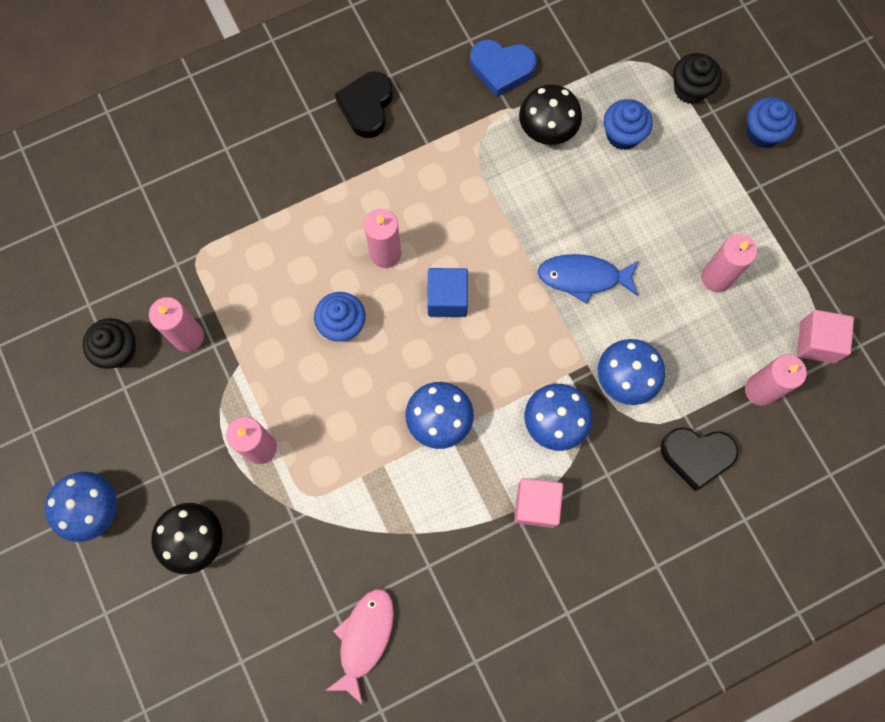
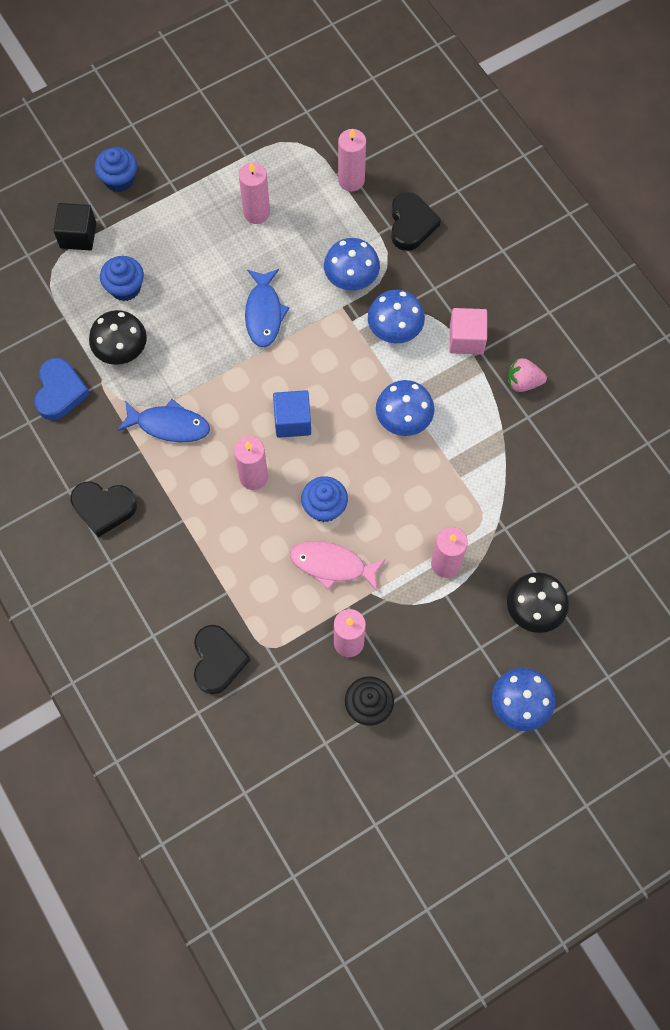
camera: 95 degrees left, 5 degrees down
(190, 207) = (218, 660): none -> black heart
(364, 638) = (593, 461): pink fish -> pink fish (332, 565)
(454, 172) = (169, 425): none -> blue fish
(474, 566) = (523, 382): none -> pink strawberry
(690, 89) = (78, 235): black cupcake -> black cube
(817, 342) = (306, 141): pink cube -> none

